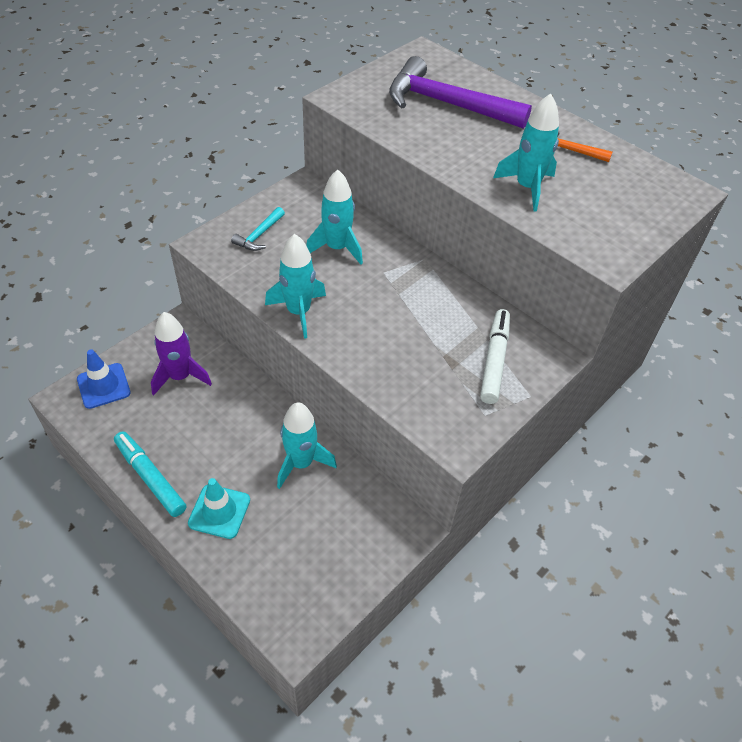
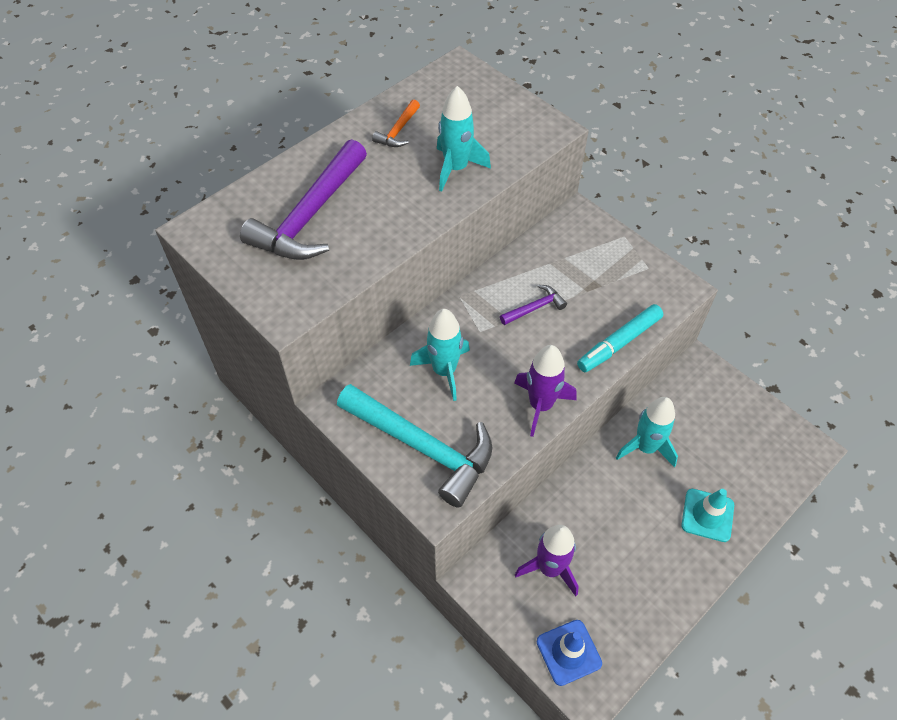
camera: 85 degrees left, 5 degrees up
(150, 477) = (680, 583): turquoise marker -> turquoise marker (619, 343)
(259, 235) = (422, 447): turquoise hammer -> turquoise hammer, size x2.23
(298, 312) = (540, 405): turquoise rocket -> purple rocket
(415, 312) = (534, 308): none -> purple hammer
(494, 360) = (589, 255): white marker -> none

